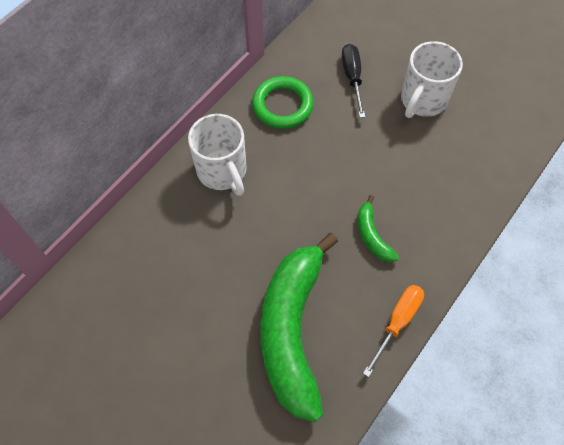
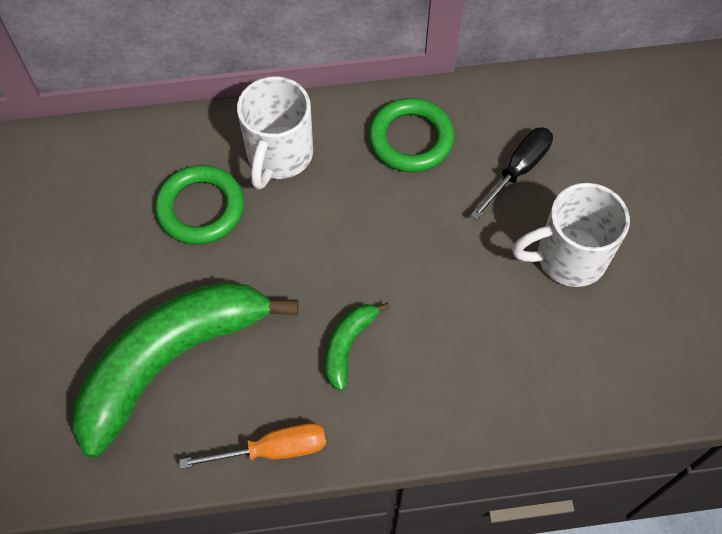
camera: 45 degrees right, 0 degrees up
(212, 236) = (201, 208): none -> green ring

